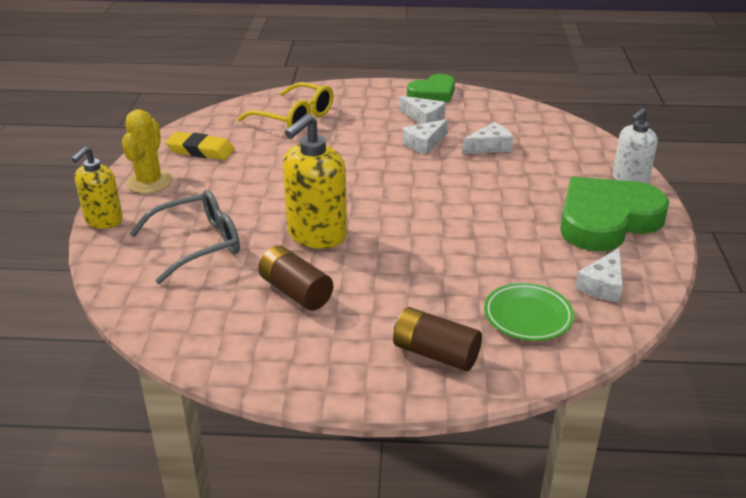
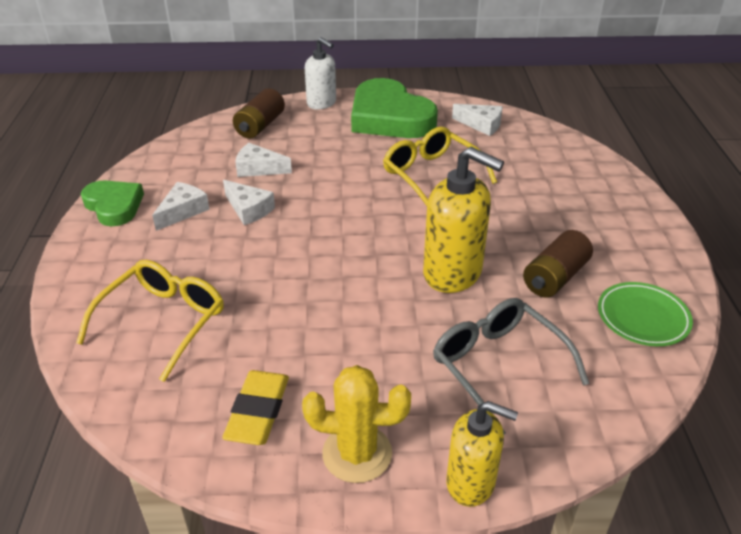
camera: 95 degrees left, 5 degrees up
(435, 354) = (599, 196): brown battery -> brown battery (260, 126)
(481, 238) = (431, 175): none -> yellow glasses
(489, 146) = (258, 168): white cheese -> white cheese turned 45 degrees counterclockwise
(528, 316) = (533, 156): green plate -> green plate (642, 318)

